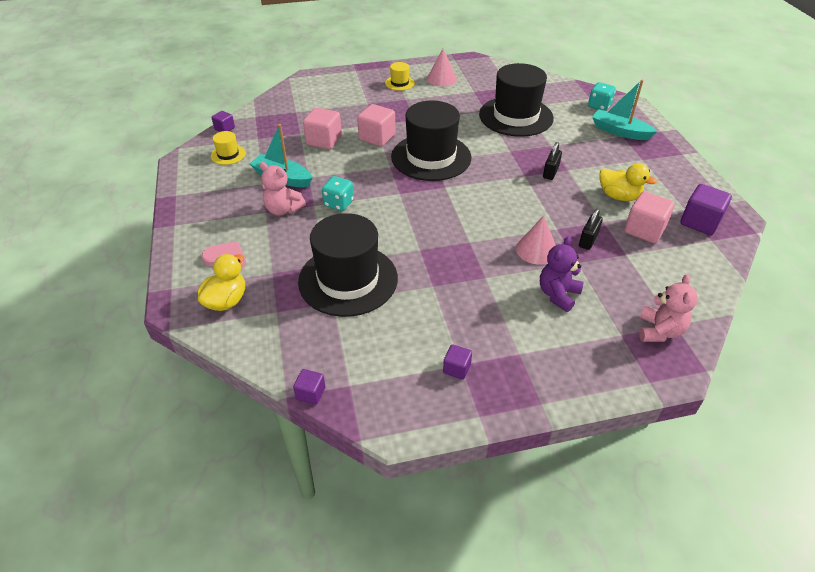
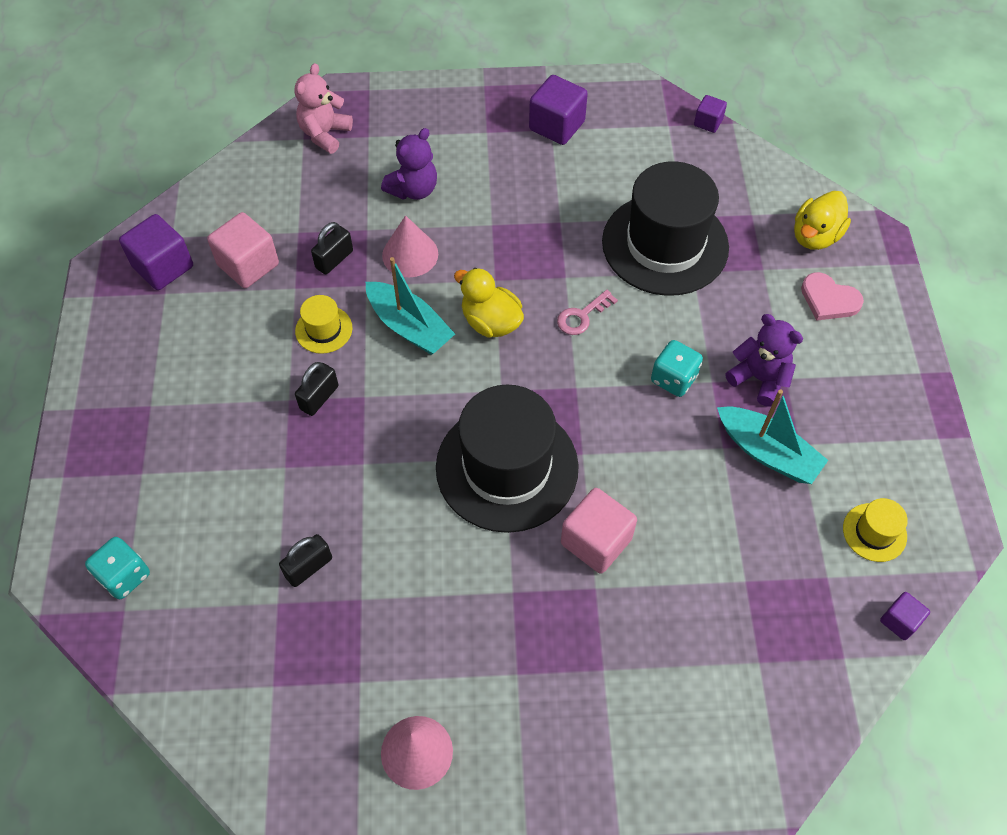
camera: 170 degrees left, 15 degrees up
(283, 209) = (759, 379): pink teddy bear -> purple teddy bear
(324, 141) = (698, 547): pink cube -> none
(399, 83) = (519, 748): yellow hat -> yellow hat (324, 329)
(403, 228) = (582, 316): none -> pink key
(456, 369) = (557, 126): purple cube -> purple cube, size x1.81
(516, 116) = (308, 567): black hat -> black padlock
(619, 196) = (243, 330): yellow duck -> yellow duck (490, 322)
(620, 131) = (138, 486): turquoise boat -> turquoise boat (409, 327)

